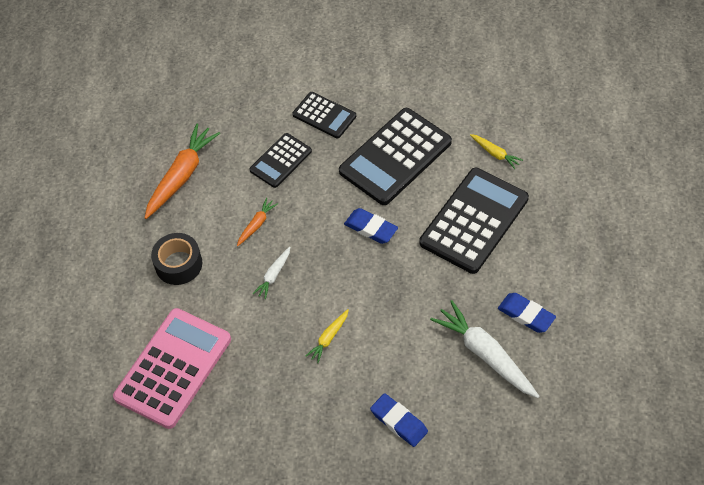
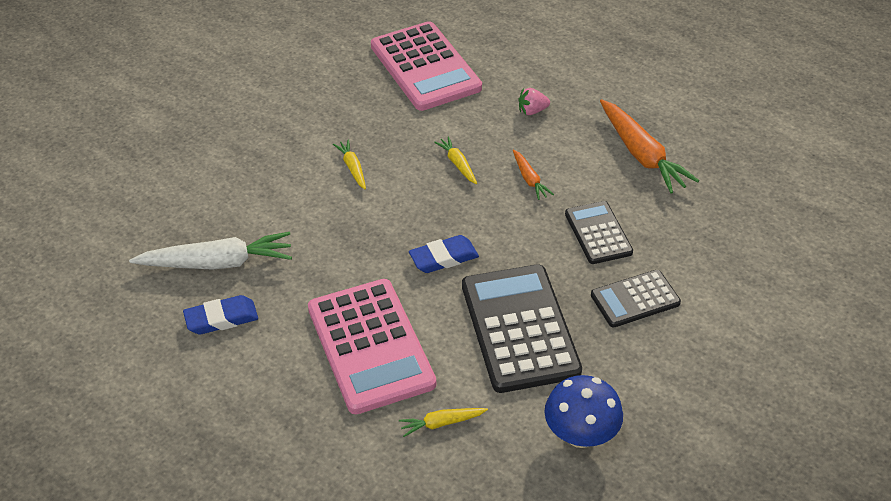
camera: 120 degrees right, 10 degrees down
(178, 264) = (532, 111): black tape -> pink strawberry
(273, 275) = (457, 164): white carrot -> yellow carrot
(399, 422) = (224, 171): blue eraser -> none
(446, 91) = (580, 435): none -> blue mushroom
(474, 221) = (370, 346): black calculator -> pink calculator

